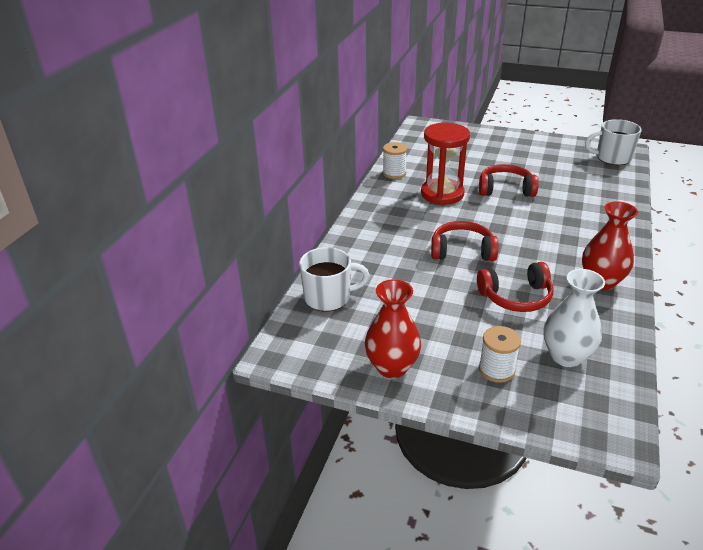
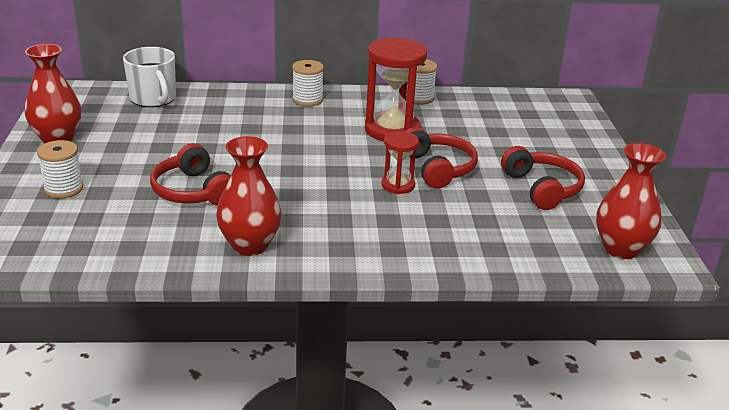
camera: 65 degrees right, 5 degrees down
(373, 219) = (307, 100): none -> white spool
(462, 251) = (270, 153): red headphones -> red headphones (542, 188)
(526, 208) = (398, 185): none -> red hourglass
(566, 356) = (94, 226): white vase -> none
(612, 158) = (621, 249): white mug -> red vase

